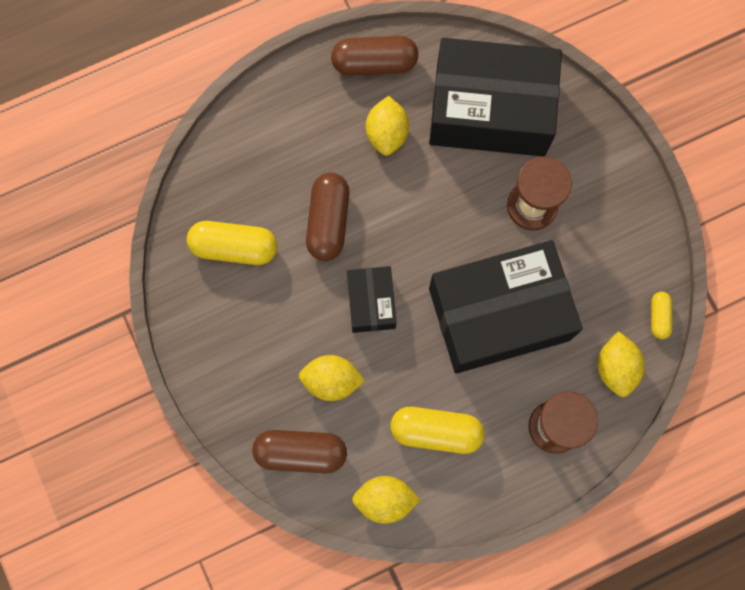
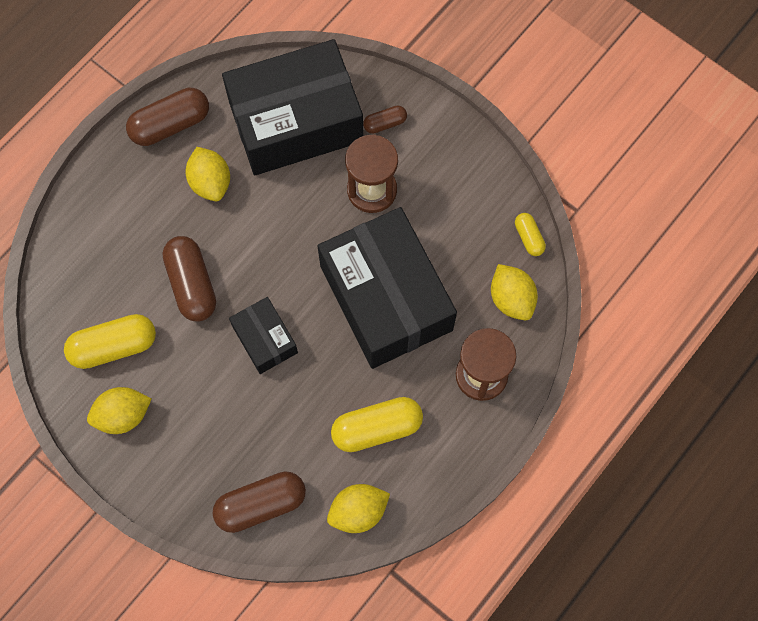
camera: 25 degrees left, 5 degrees down
(331, 381) = (260, 426): yellow lemon -> yellow lemon (123, 415)
(499, 314) = (386, 298): black box -> black box turned 75 degrees counterclockwise
(572, 148) = (385, 123): none -> brown capsule

